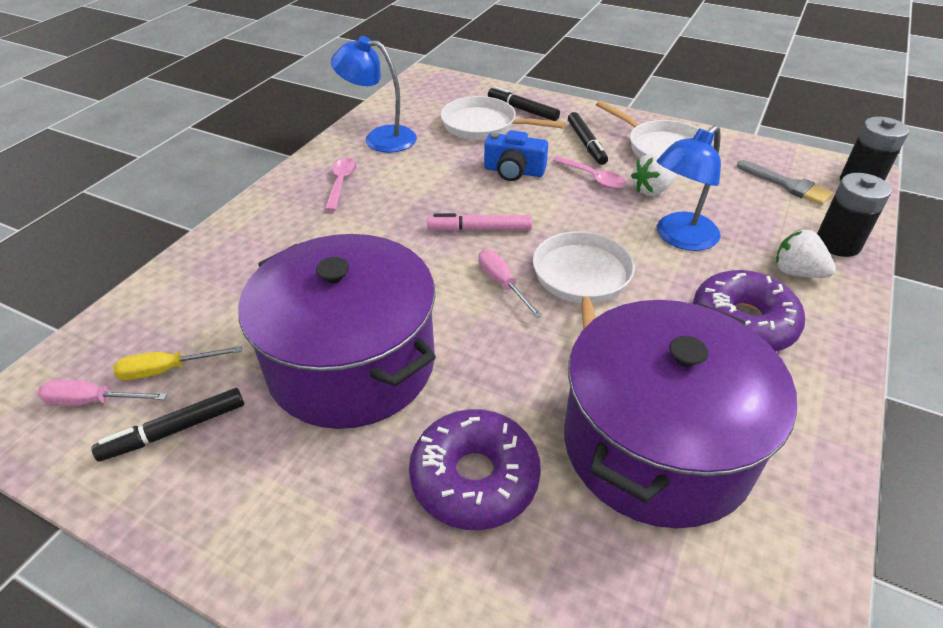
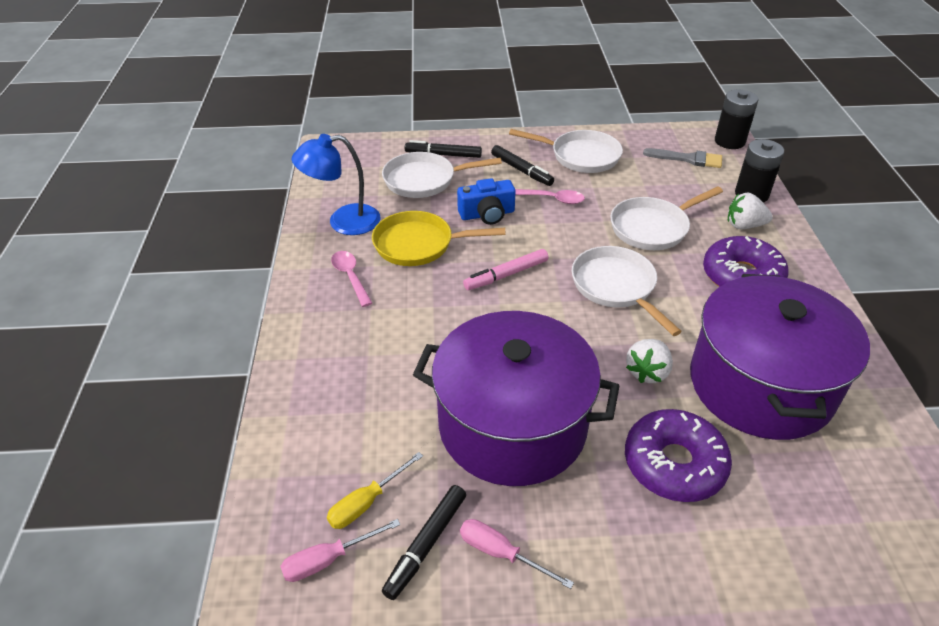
camera: 30 degrees left, 0 degrees up
(425, 176) = (419, 244): none -> yellow pan
(502, 283) = (563, 313): pink screwdriver -> pink screwdriver (501, 553)
(652, 190) = (603, 195): white strawberry -> white strawberry (647, 372)
(679, 238) = (653, 227): blue lamp -> white pan

